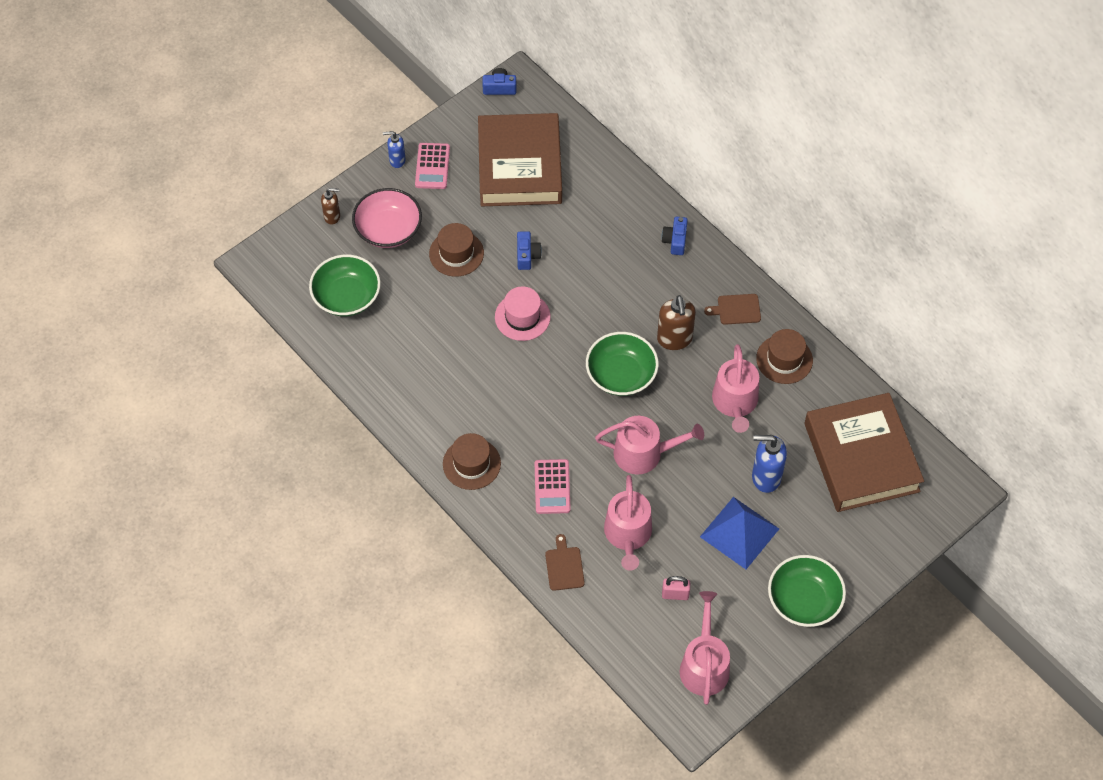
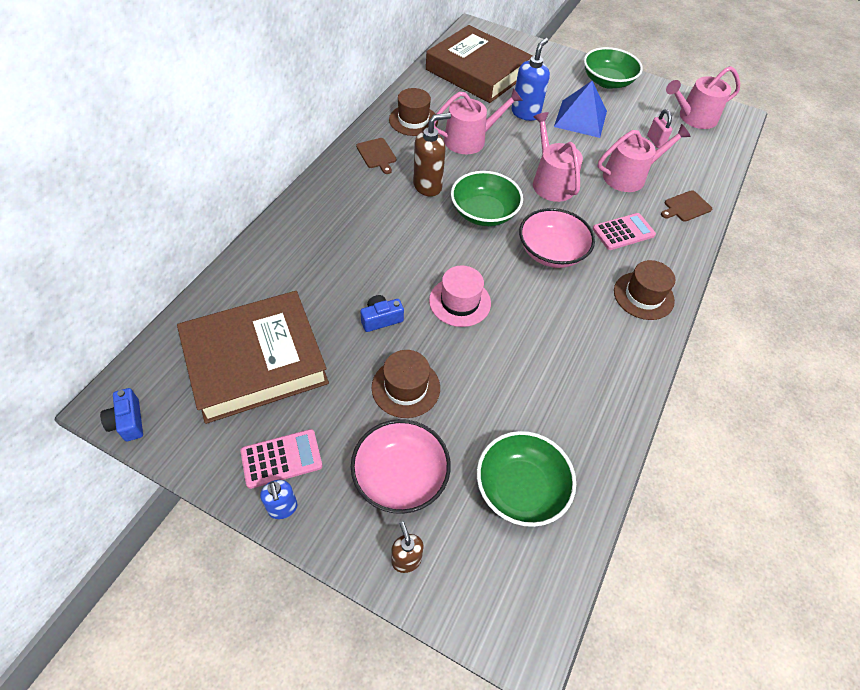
camera: 115 degrees left, 5 degrees down
(550, 411) = (551, 252): none -> pink bowl
(675, 240) = (316, 208): blue camera -> none
(765, 477) = (525, 113): blue soap dispenser -> blue soap dispenser turned 135 degrees counterclockwise
(861, 457) = (477, 72): brown book -> brown book turned 75 degrees clockwise

